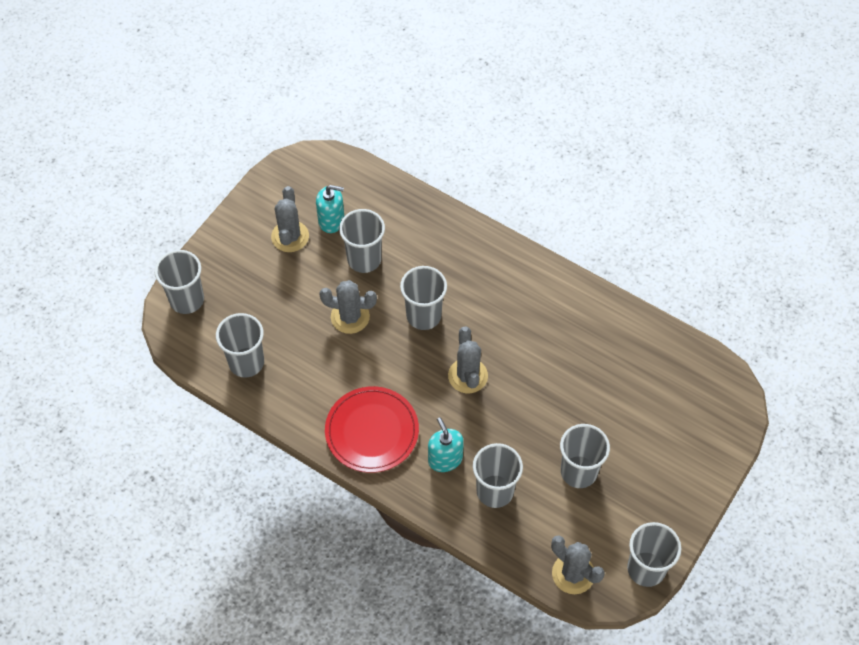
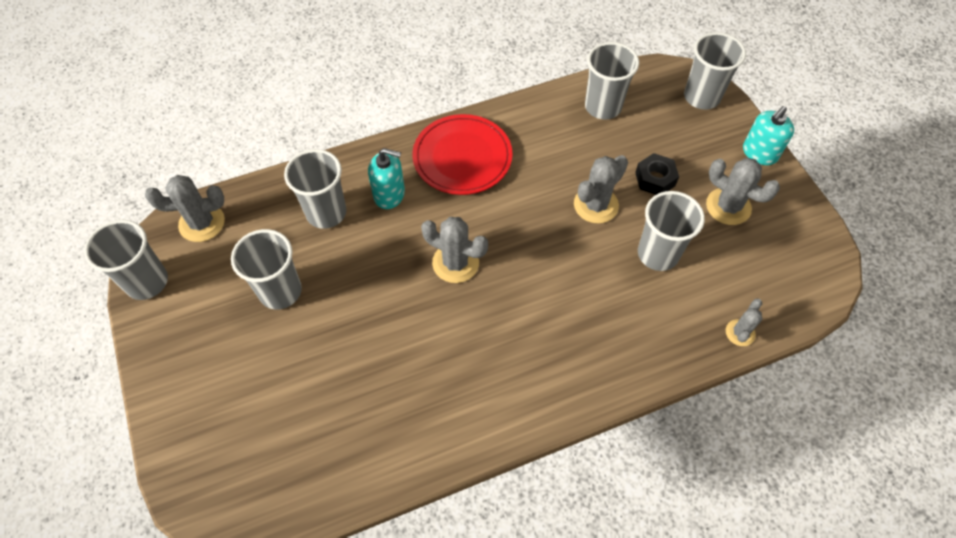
camera: 125 degrees right, 0 degrees up
(297, 292) = (655, 179): none -> black nut
(331, 220) = (728, 252): turquoise soap dispenser -> turquoise soap dispenser (759, 153)
(391, 188) = (740, 333): none -> grey cactus
(423, 315) = (552, 266): grey cup -> none

